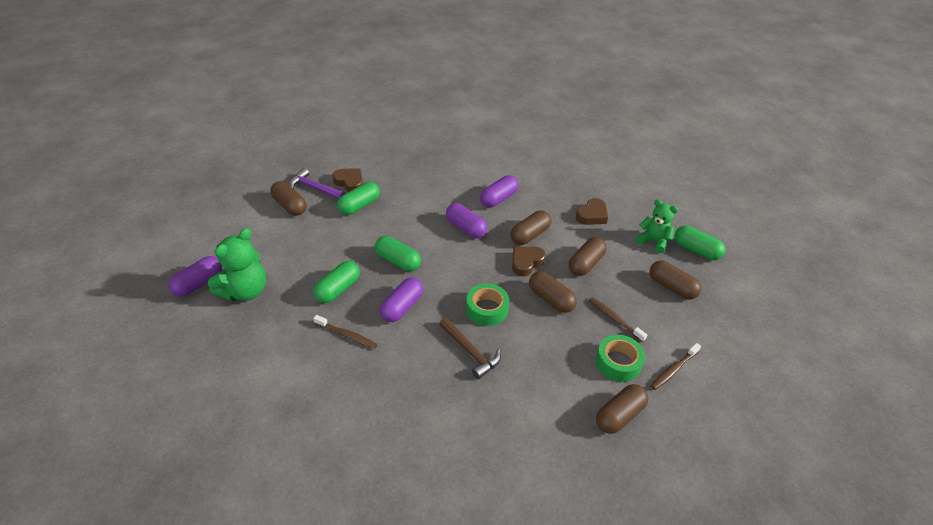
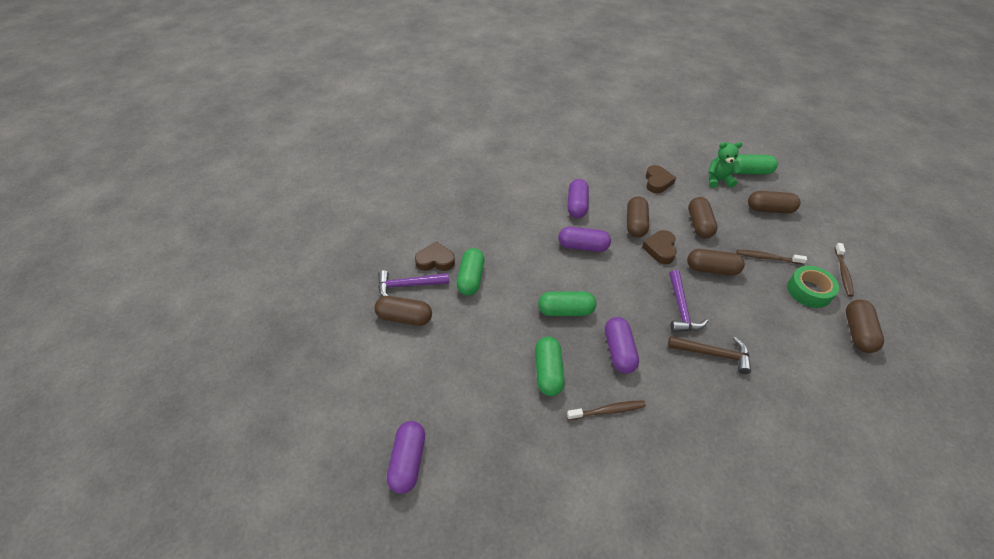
camera: 35 degrees left, 5 degrees up
(245, 291) = (465, 435): green teddy bear -> none
(487, 309) = (681, 308): green tape -> purple hammer

